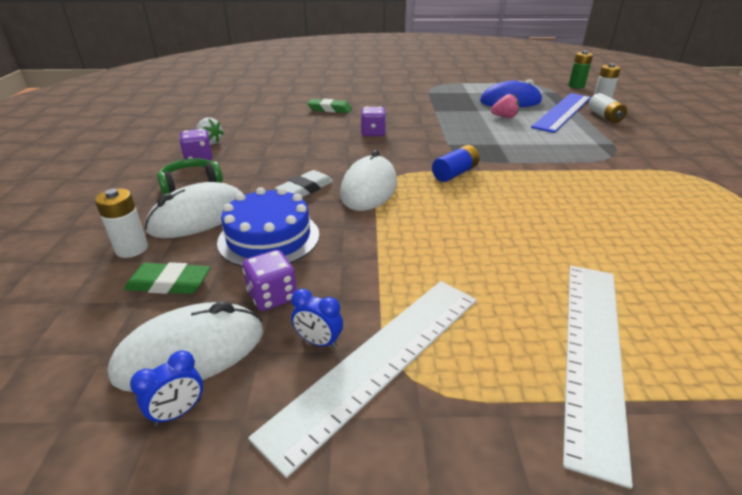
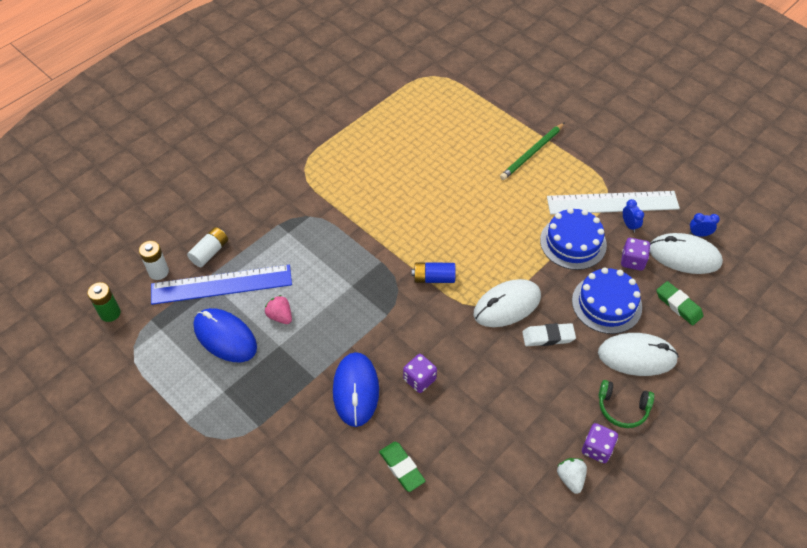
camera: 135 degrees left, 20 degrees up
(132, 249) = (690, 351): white battery -> none
(372, 270) = (573, 242): none -> blue cake
(403, 116) = (356, 390): none -> blue mouse
(593, 352) = (532, 153): white ruler -> green pencil

